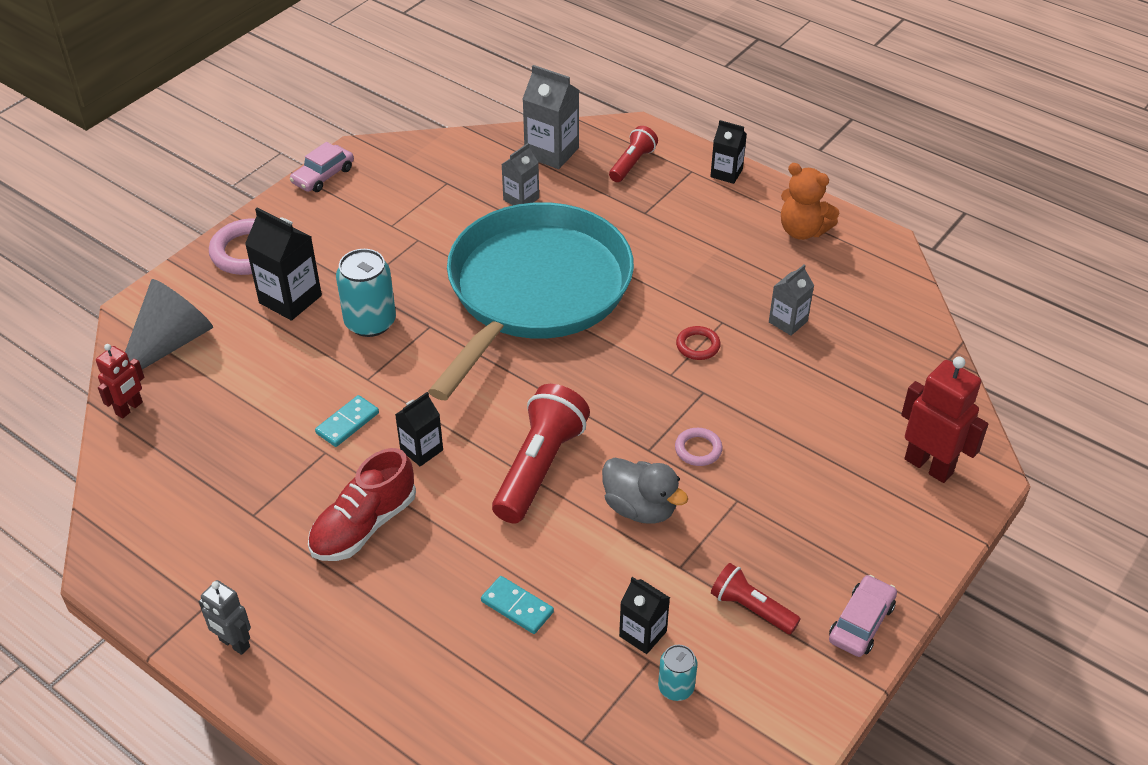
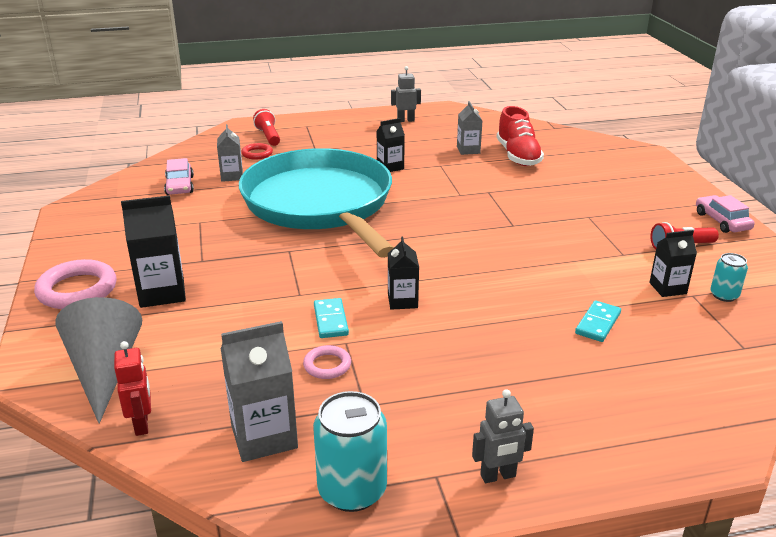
camera: 50 degrees left, 15 degrees down
(323, 176) = (64, 229): pink car -> pink car (179, 185)
(364, 525) = (445, 355): red shoe -> red shoe (518, 156)
(370, 322) = (245, 270): turquoise can -> turquoise can (352, 490)
(517, 606) = (597, 323): turquoise domino -> turquoise domino turned 45 degrees counterclockwise
(539, 467) = (479, 265): red flashlight -> none
(551, 152) = (211, 152): grey carton -> grey carton (264, 436)
(640, 508) = (559, 247): grey duck -> none
(698, 346) = (449, 178): red ring -> red ring (257, 154)
(698, 449) = (533, 211): pink ring -> pink ring (327, 365)
(726, 173) = (326, 119): black carton -> black carton (390, 167)
(802, 230) = (405, 120): orange teddy bear -> grey robot
(929, 466) = (624, 161): red robot -> none

